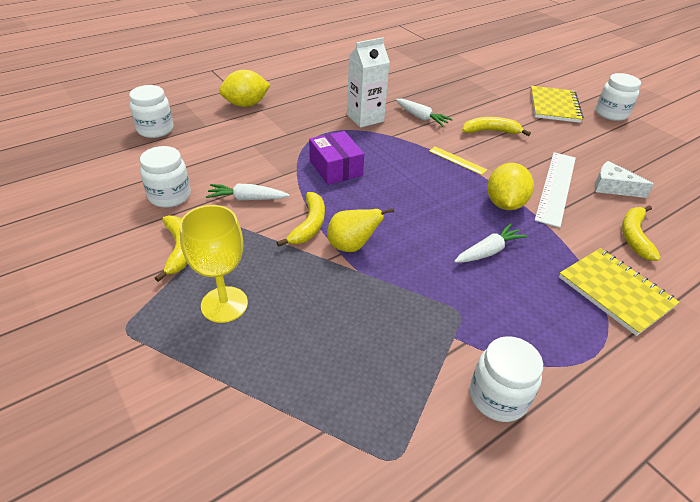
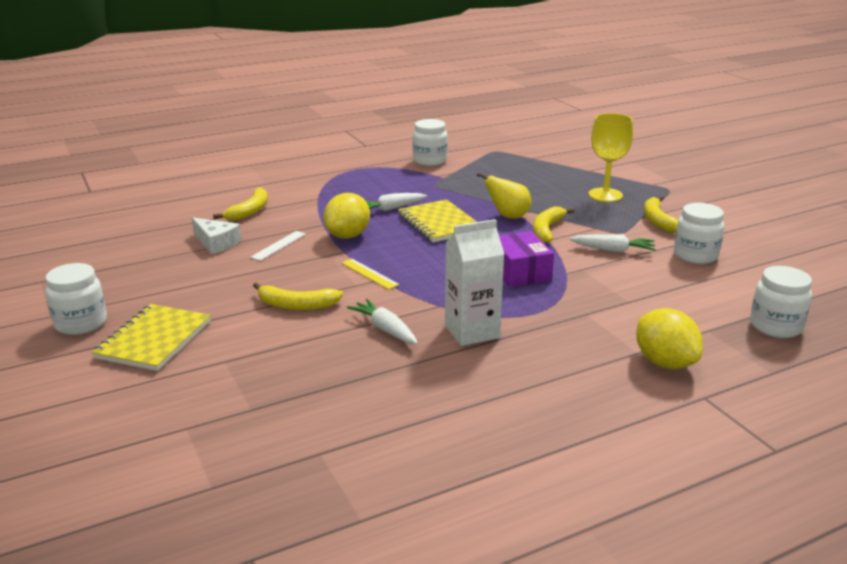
camera: 170 degrees left, 15 degrees down
(246, 104) = (664, 362): yellow lemon -> yellow lemon turned 75 degrees clockwise
(556, 187) = (279, 245): white ruler -> white ruler, size x0.51
(615, 292) = (309, 187): yellow notebook -> yellow notebook (439, 223)

